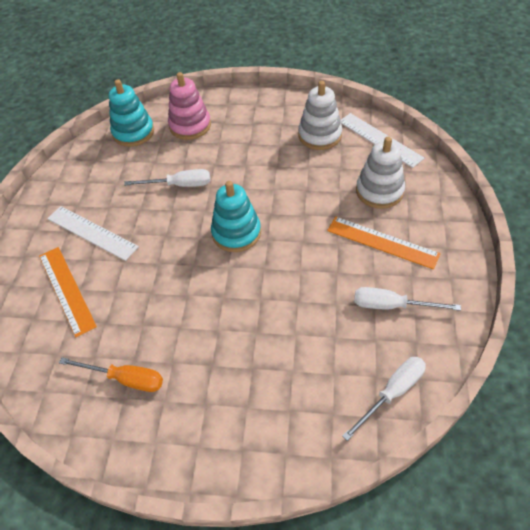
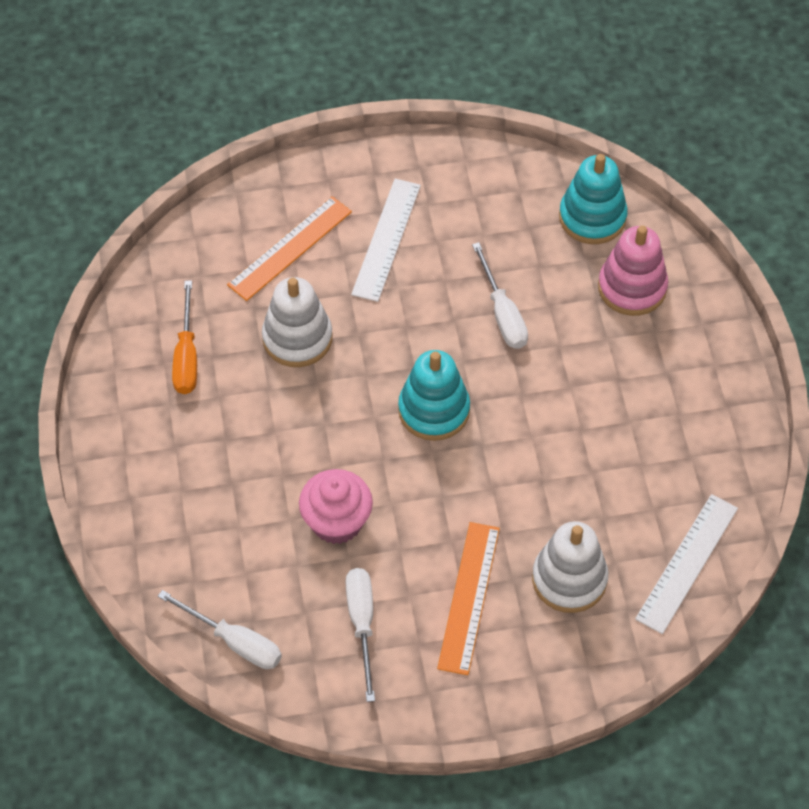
camera: 70 degrees right, 5 degrees up
(305, 305) = (337, 522): none -> pink cupcake
(320, 135) = (668, 474): white stacking toy -> white stacking toy (297, 338)

